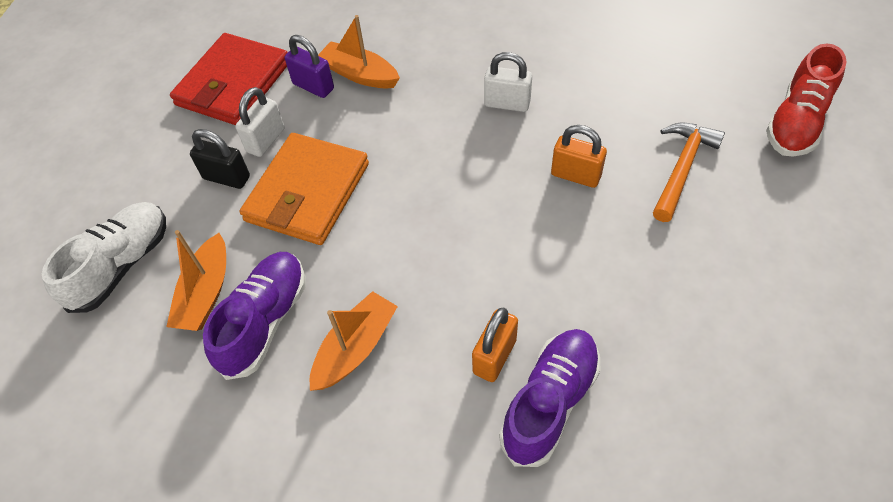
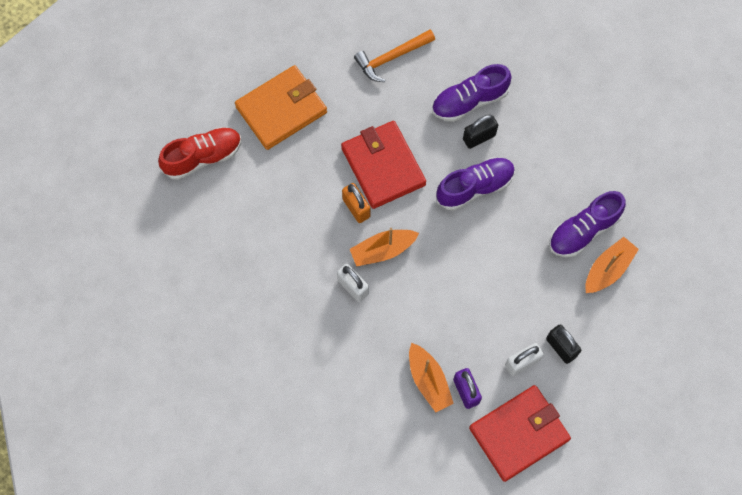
camera: 150 degrees left, 15 degrees up
(122, 265) = (649, 320): white shoe -> none
(308, 192) = (517, 301): orange wallet -> orange wallet (281, 109)
(355, 348) = (544, 185): orange boat -> orange boat (382, 250)
(450, 286) = (475, 187): none -> purple shoe
(494, 356) = (479, 137): orange padlock -> black padlock
(588, 238) = (383, 166): none -> red wallet
(681, 168) = (295, 172): orange hammer -> orange hammer (391, 58)

